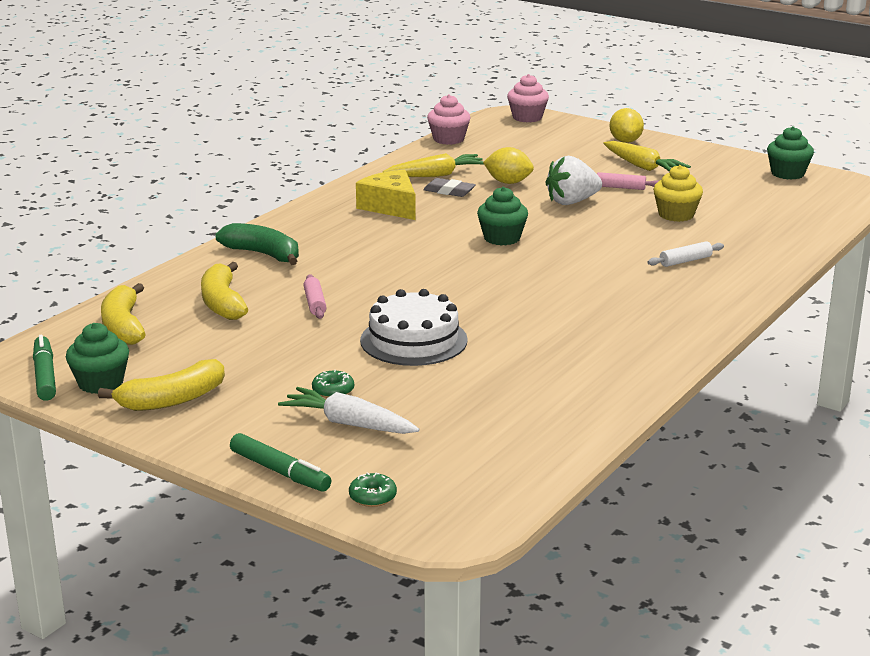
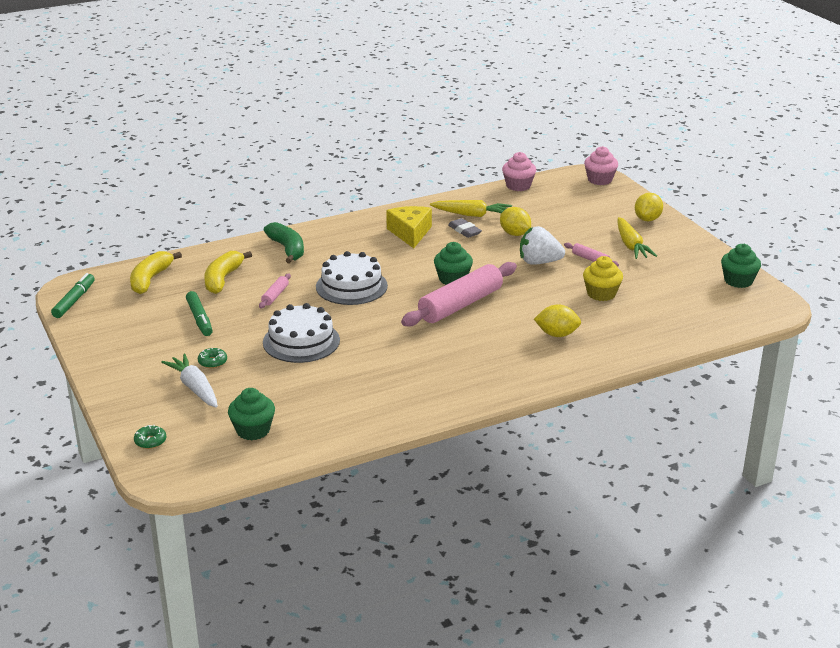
camera: 30 degrees right, 5 degrees up
(100, 383) = (96, 315): green cupcake -> green cupcake (253, 430)
(172, 400) = (120, 339): yellow banana -> none
(280, 472) = (121, 407): green marker -> green marker (199, 319)
(395, 272) = (351, 286): none -> white cake
(545, 259) = (460, 305): none -> pink rolling pin
(685, 261) = (557, 334): white rolling pin -> yellow lemon

